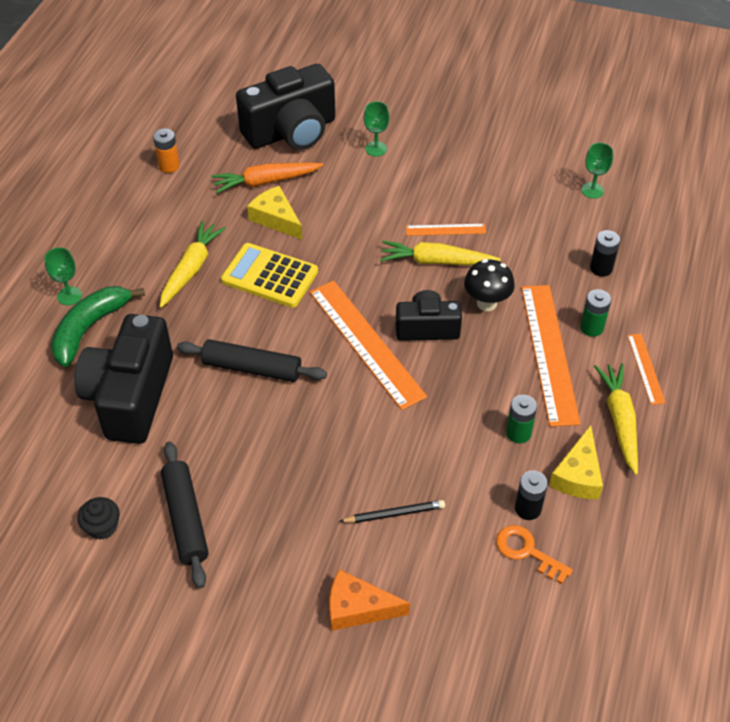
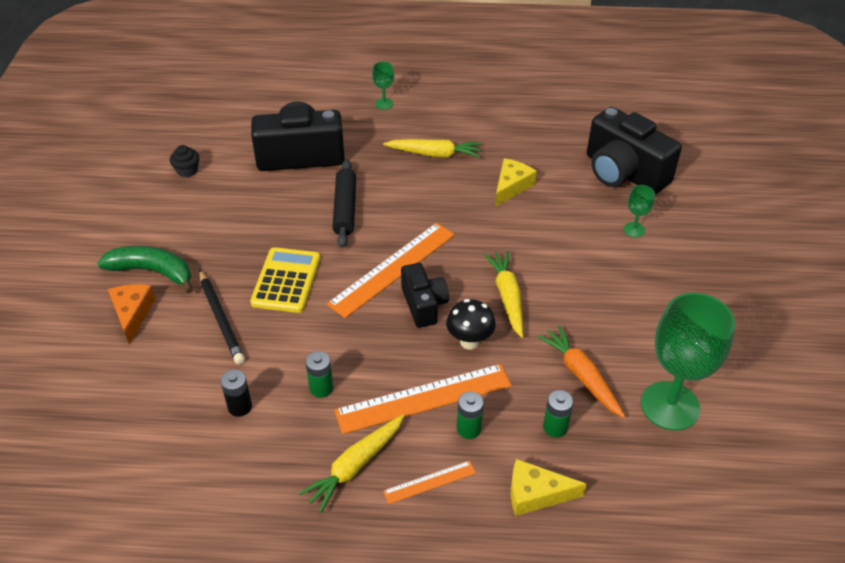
camera: 75 degrees right, 5 degrees down
(90, 328) = (357, 120): green banana -> green banana (153, 272)
(169, 166) = (541, 116): orange battery -> none
(186, 518) = (199, 207): black rolling pin -> none
(266, 182) = (552, 171): orange carrot -> orange carrot (581, 376)
(269, 276) = (445, 197): yellow calculator -> yellow calculator (286, 280)
(395, 514) = (220, 319): black pencil -> black pencil, size x1.52
(445, 230) = (551, 297): orange ruler -> none
(527, 551) = (195, 412): orange key -> none
(578, 475) = (283, 439): yellow cheese -> yellow cheese (536, 494)
(592, 190) = (670, 406): green goblet -> green goblet, size x2.28
(601, 268) = (555, 427): black battery -> green battery
(619, 421) = (355, 466): yellow carrot -> yellow carrot turned 150 degrees clockwise

